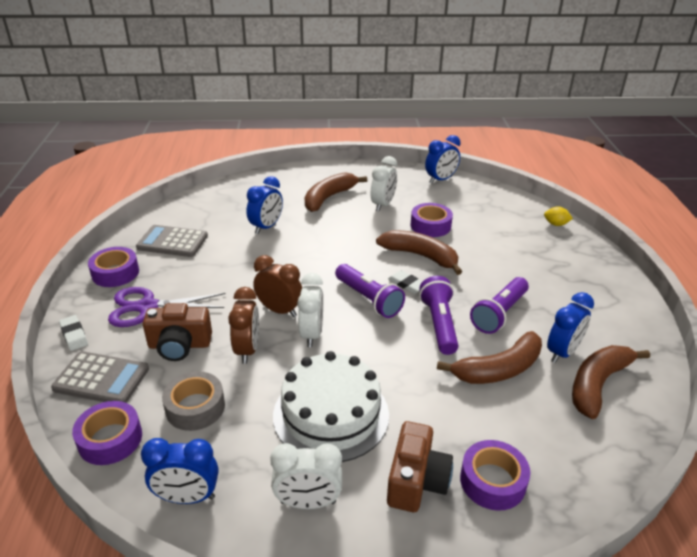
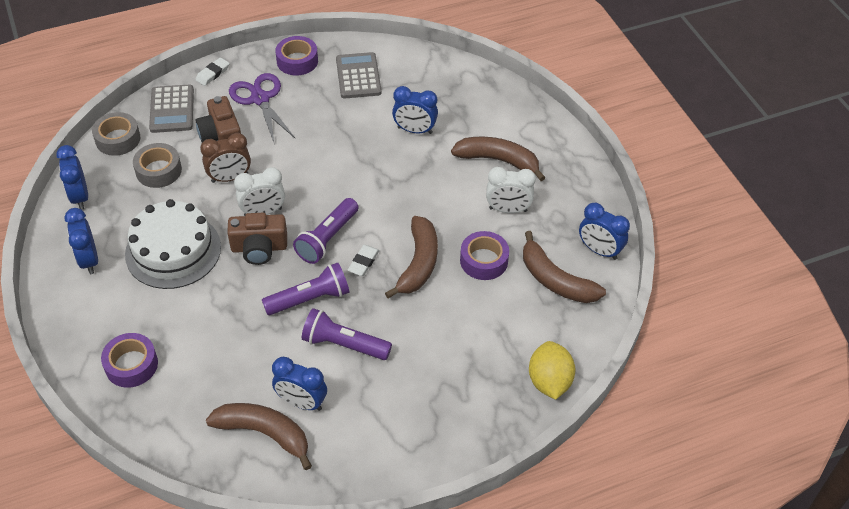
camera: 70 degrees right, 15 degrees up
(110, 439) = (118, 139): purple tape -> grey tape
(279, 310) = (287, 181): brown clock -> none
(308, 502) = (89, 260): white clock -> blue clock
(416, 481) = (121, 317): brown camera -> brown camera (259, 248)
(498, 369) = (260, 354): brown banana -> brown banana (555, 280)
(555, 224) = (549, 381): yellow lemon -> yellow lemon, size x1.83

